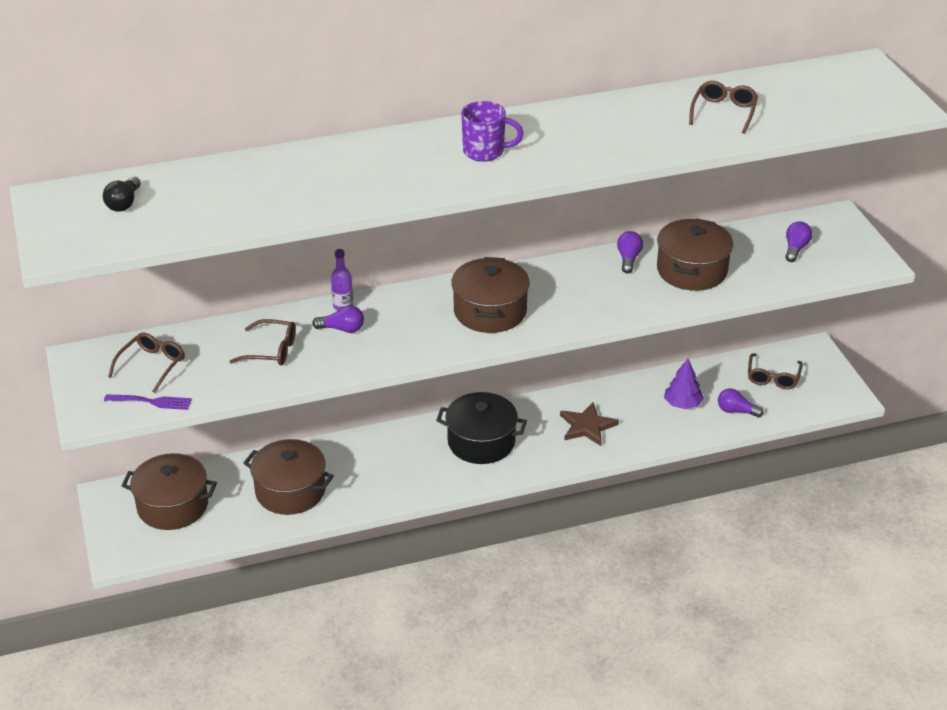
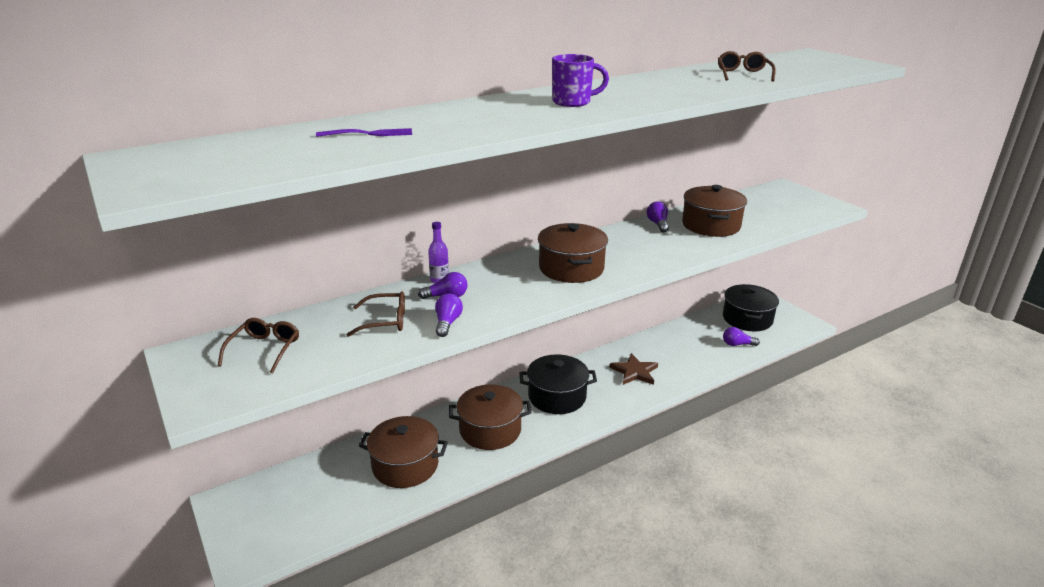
camera: 15 degrees left, 10 degrees down
(124, 203) = (223, 154): black light bulb -> none
(151, 402) = (271, 382): purple fork -> purple fork (369, 134)
(172, 506) = (293, 499): brown pot -> brown pot (490, 430)
(682, 404) = (696, 345): purple tree -> none
(773, 377) = (747, 319): brown glasses -> black pot
(795, 249) = (773, 206): purple light bulb -> purple light bulb (447, 323)

